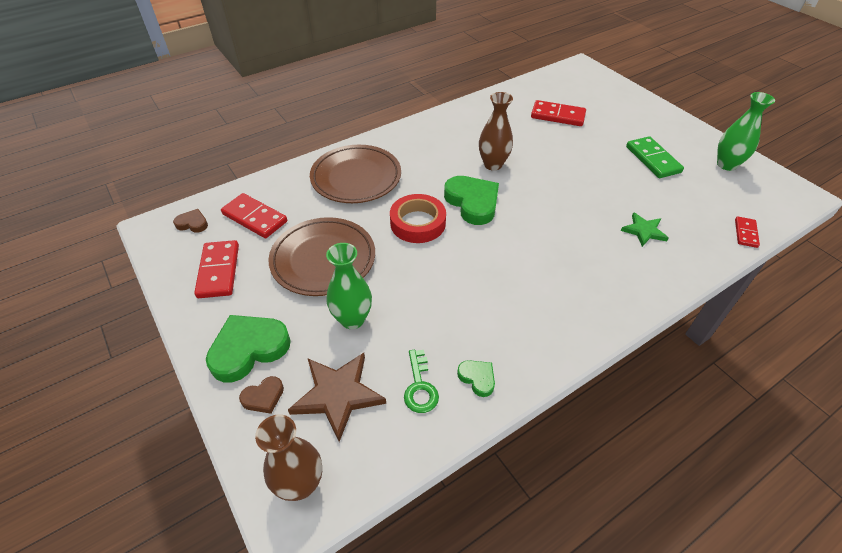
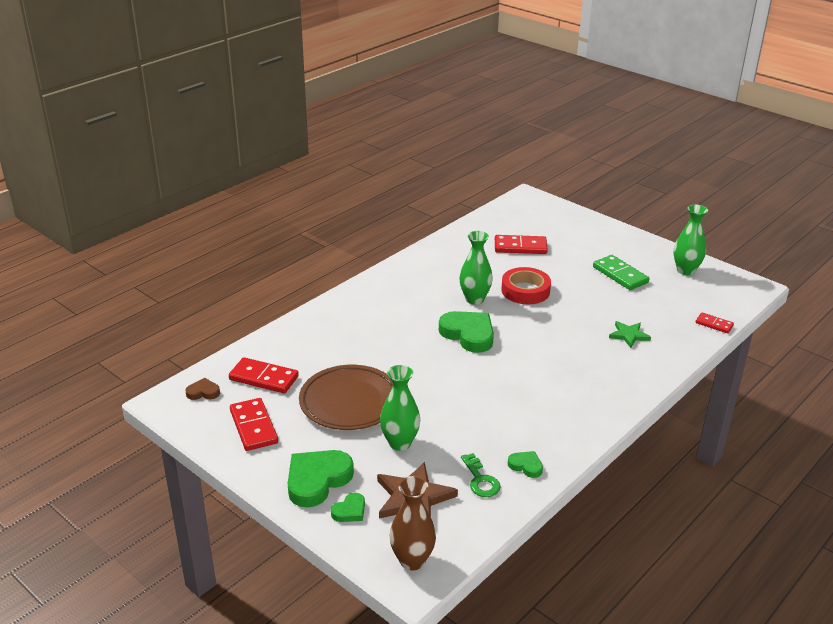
camera: 15 degrees left, 15 degrees down
(263, 397) = (350, 511): brown heart -> green heart
(356, 178) = (347, 329): brown plate -> none
(418, 223) = (424, 359): red tape -> red tape (525, 290)
(493, 164) = (474, 299): brown vase -> green vase
(745, 233) = (714, 324): red domino -> red domino turned 60 degrees counterclockwise

